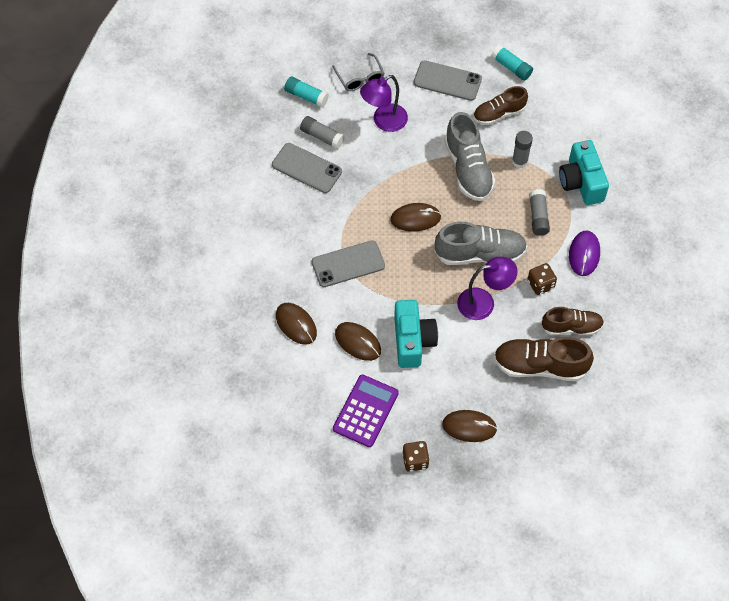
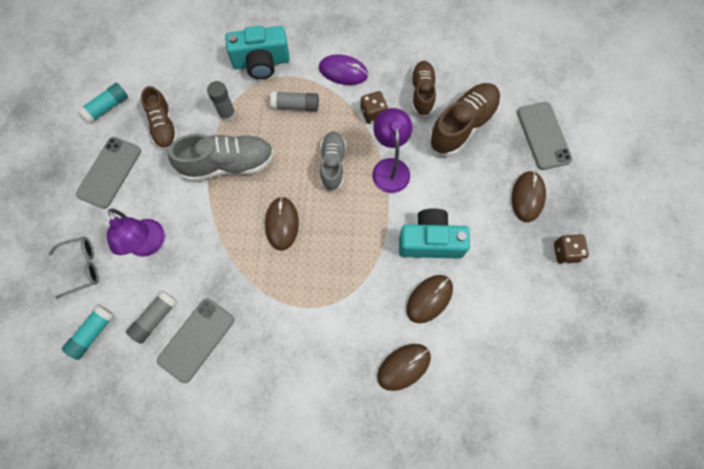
camera: 85 degrees left, 10 degrees up
(348, 264) = (331, 301): grey phone -> grey phone (543, 136)
(366, 411) = (511, 297): purple calculator -> none
(480, 254) = (333, 164): grey shoe -> grey shoe, size x0.66
(540, 366) = (462, 125): brown shoe -> brown shoe turned 150 degrees counterclockwise

